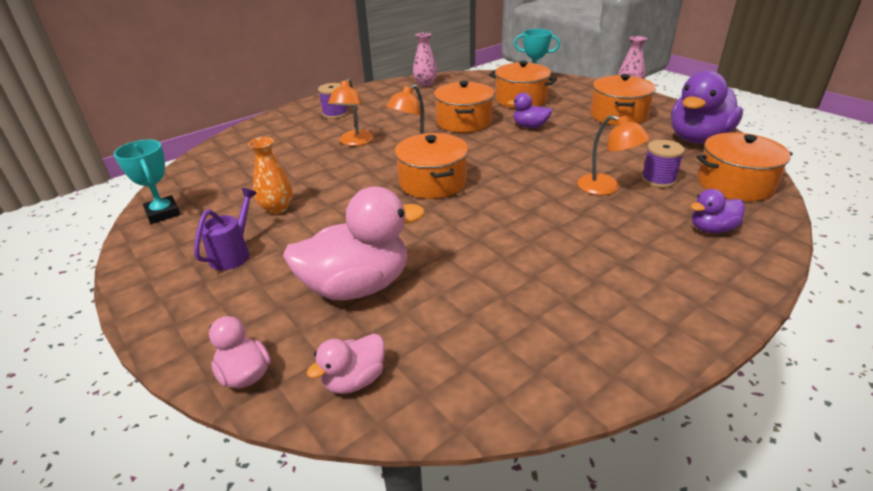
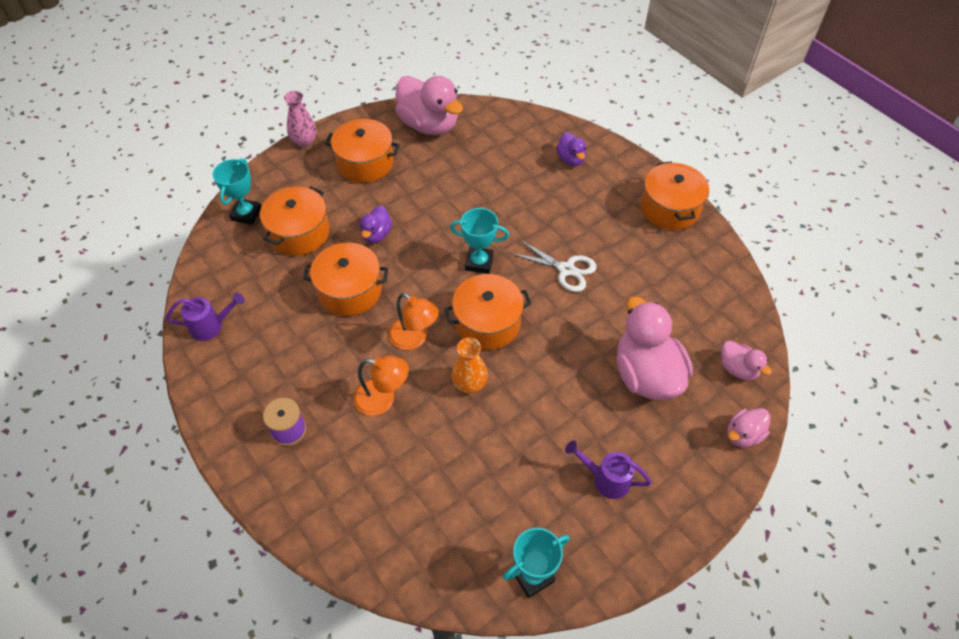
camera: 90 degrees left, 20 degrees up
(277, 208) = (528, 456): orange vase -> orange vase (469, 384)
(425, 84) = (211, 326): pink vase -> purple watering can
(510, 174) = (479, 262): none -> turquoise trophy
(513, 227) = (566, 269): none -> white scissors
(606, 188) = (509, 202): orange lamp -> none
(658, 179) = (498, 168): purple spool -> none
(698, 139) = (429, 125): purple duck -> pink duck
(734, 184) = (509, 128): orange pot -> orange pot (670, 208)

